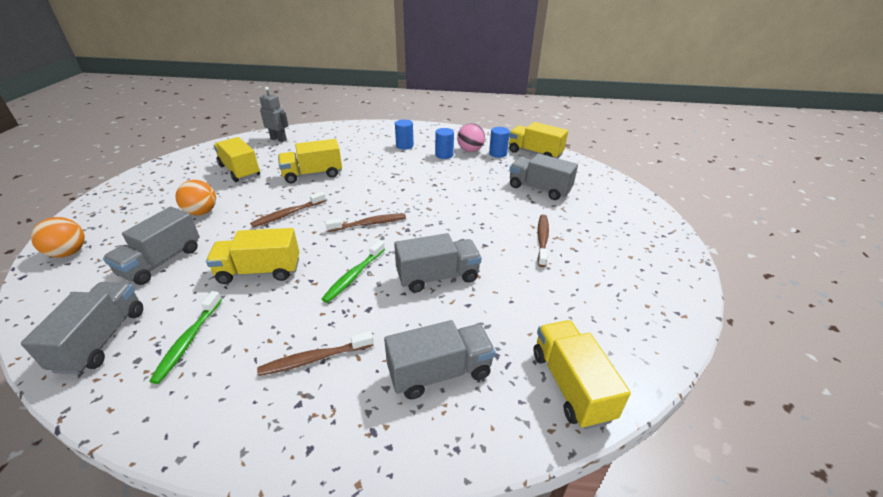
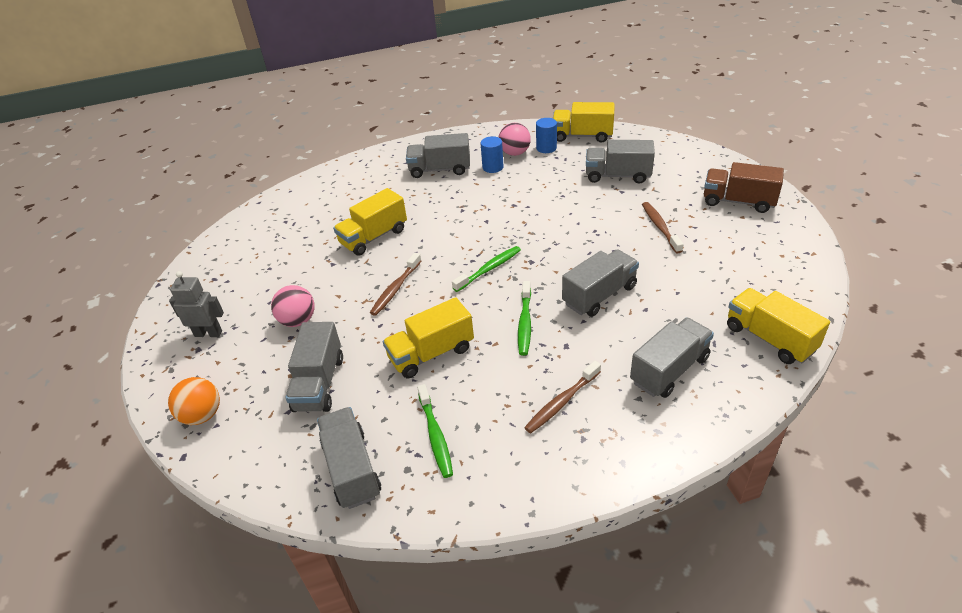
camera: 20 degrees left, 5 degrees up
(202, 212) = (298, 320): orange ball -> pink ball
(240, 171) = (284, 261): yellow truck -> none
(278, 139) = (284, 207): grey robot -> grey robot (208, 333)
(369, 224) = (489, 269): brown toothbrush -> green toothbrush
(404, 146) = (440, 169): blue cylinder -> grey truck
(636, 242) = (738, 201): none -> brown truck

